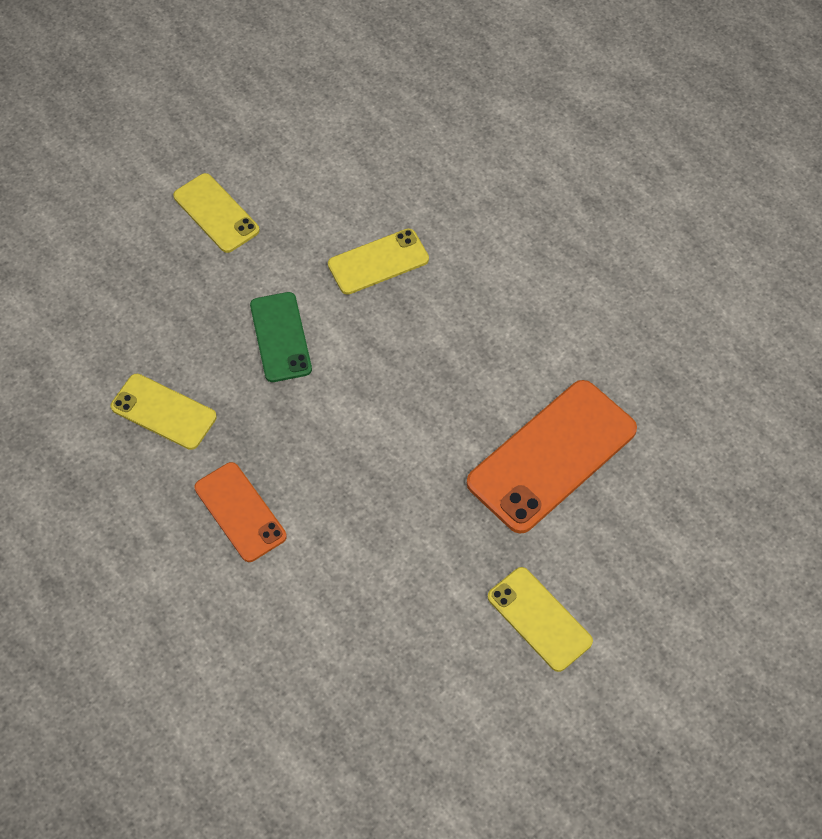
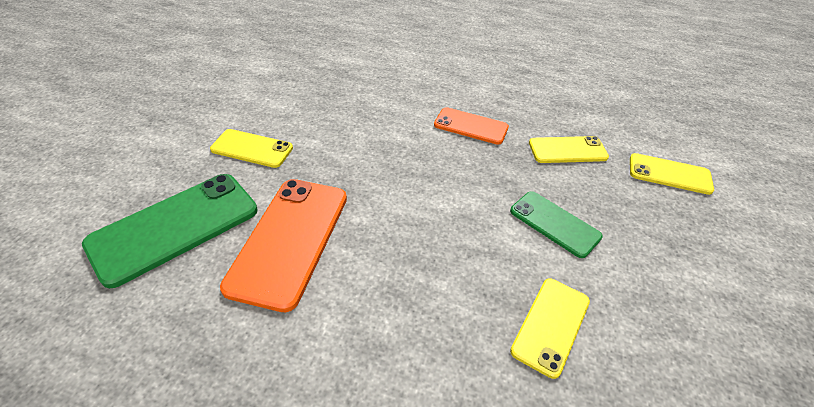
camera: 145 degrees right, 15 degrees down
(216, 213) = (714, 292): yellow phone -> yellow phone (669, 174)
(662, 534) = (175, 227): none -> green phone

